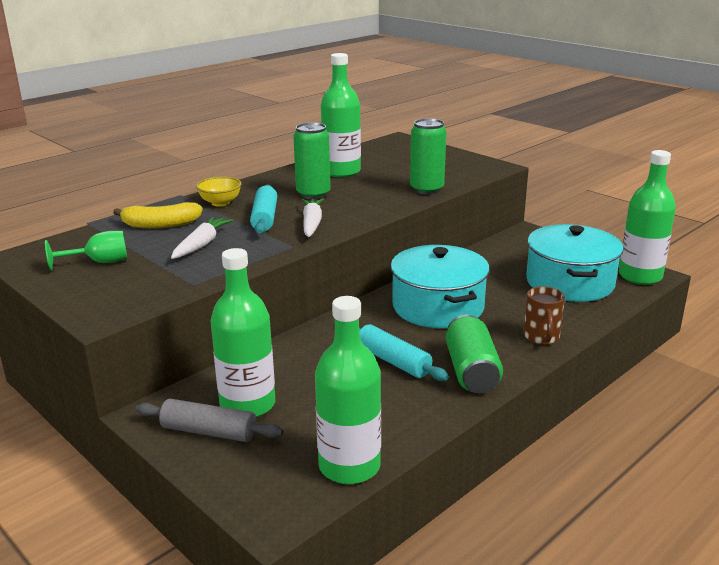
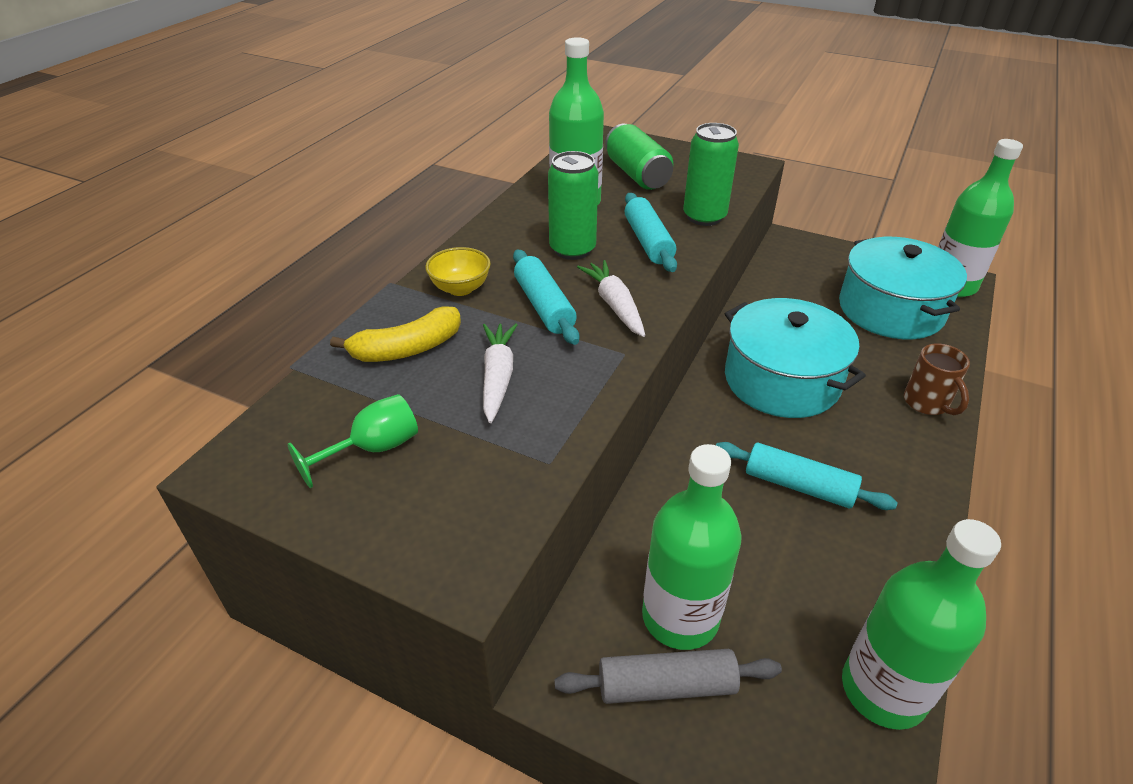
camera: 20 degrees left, 15 degrees up
(370, 197) = (648, 242): none -> turquoise rolling pin
(471, 371) = (895, 478): green can -> green can (637, 174)

